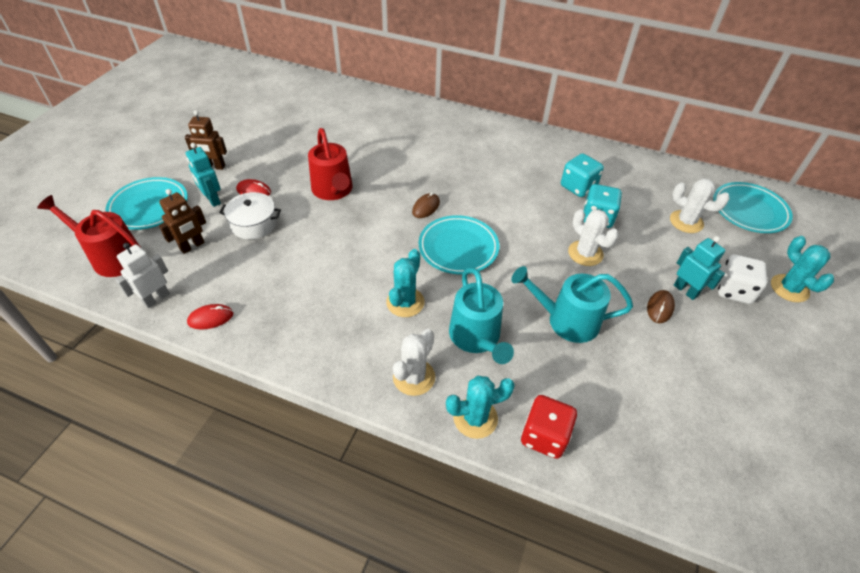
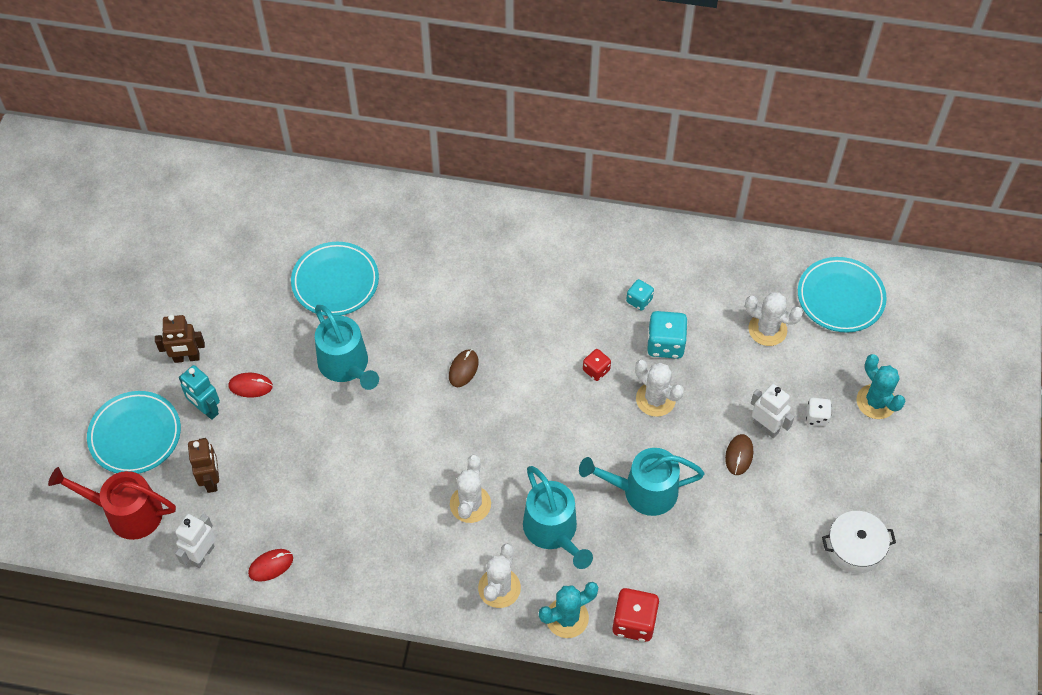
camera: 10 degrees left, 10 degrees up
(192, 246) = (211, 480): brown robot -> brown robot turned 45 degrees counterclockwise
(254, 224) = (269, 434): white pot -> white pot (854, 548)
(333, 190) = (346, 365): red watering can -> turquoise watering can
(405, 302) = (470, 504): turquoise cactus -> white cactus
(458, 248) = (513, 420): turquoise plate -> turquoise plate (335, 282)
(536, 225) = (596, 370): none -> red dice
(578, 187) = (639, 300): turquoise dice -> turquoise dice, size x0.59
(685, 290) = (766, 427): turquoise robot -> white robot
(733, 290) = (816, 417): white dice -> white dice, size x0.59

